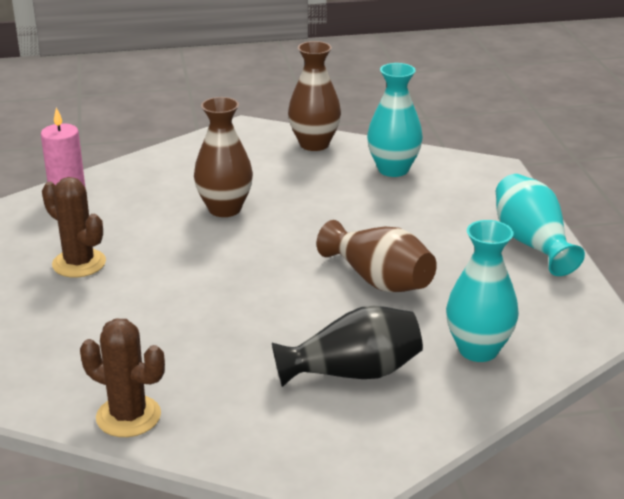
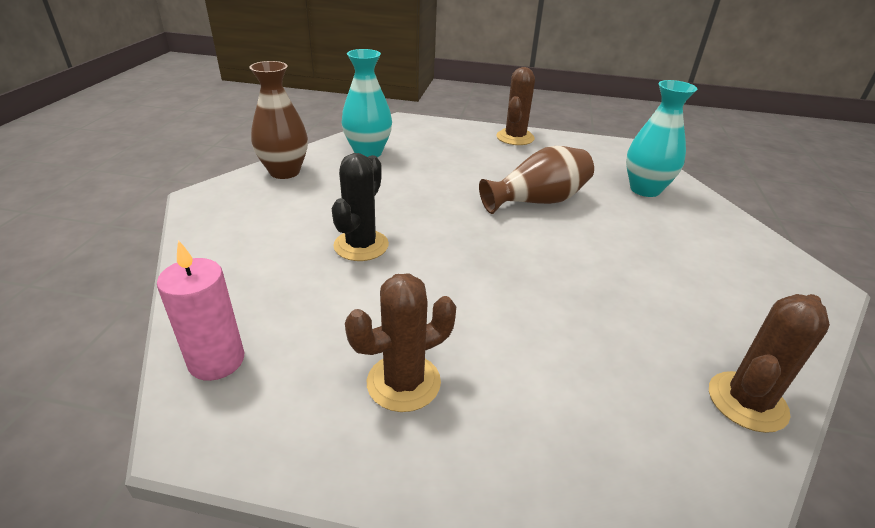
camera: 70 degrees left, 5 degrees up
(224, 209) = (361, 245): brown vase -> black cactus
(353, 373) = (671, 245): black vase -> none
(532, 243) = (515, 137): turquoise vase -> brown cactus

